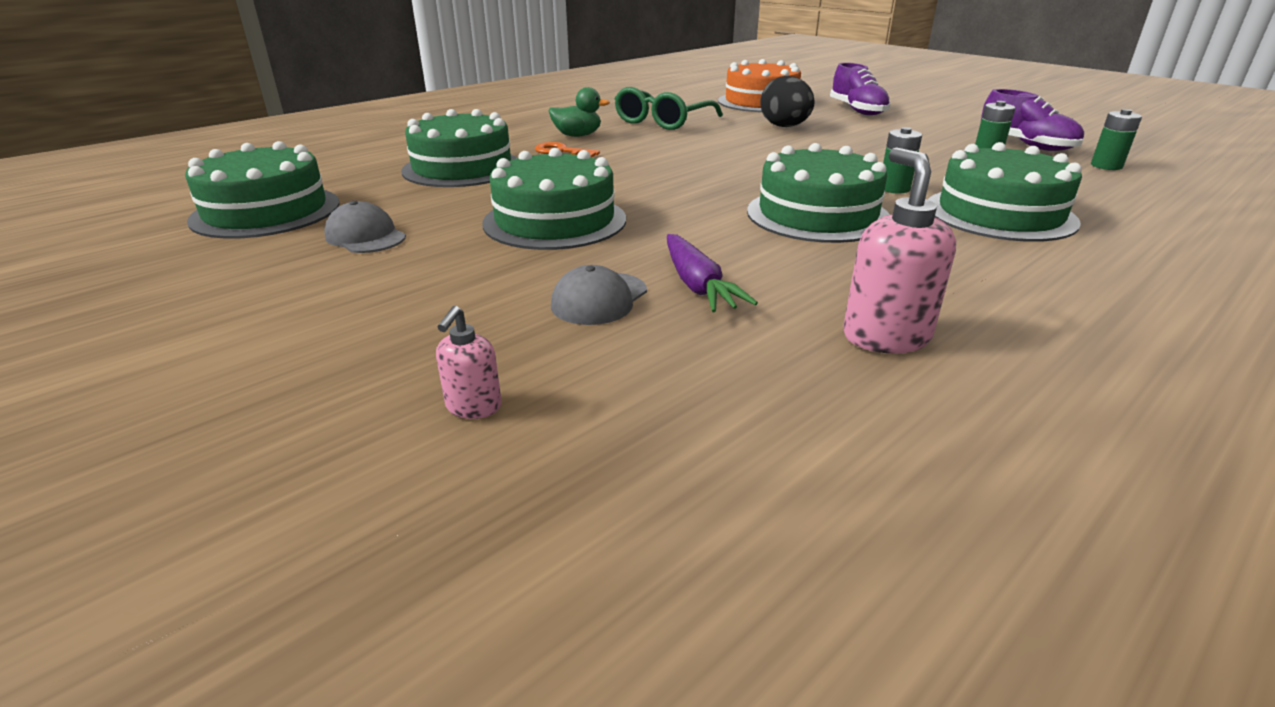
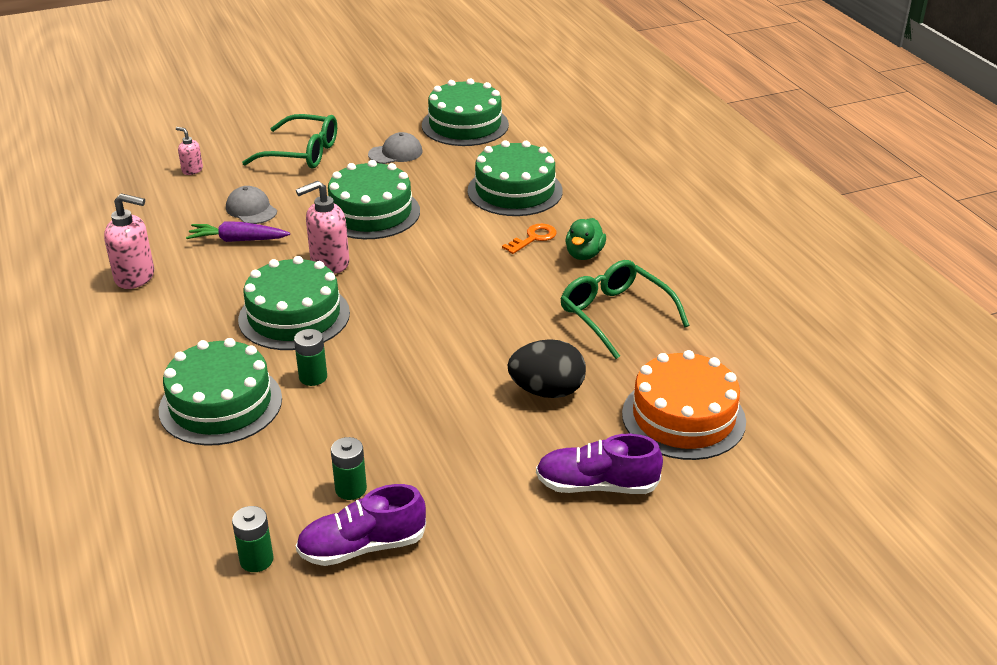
camera: 110 degrees right, 5 degrees up
(371, 305) = (302, 153): none -> green glasses
(694, 219) = (329, 263): none -> pink soap dispenser

